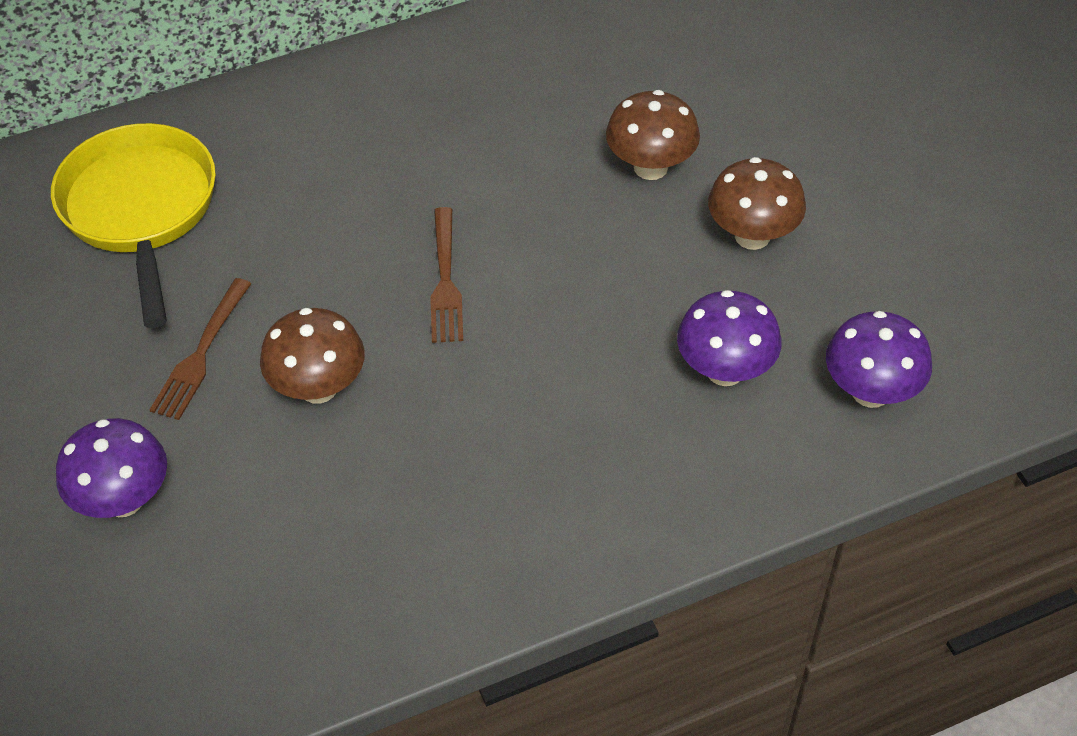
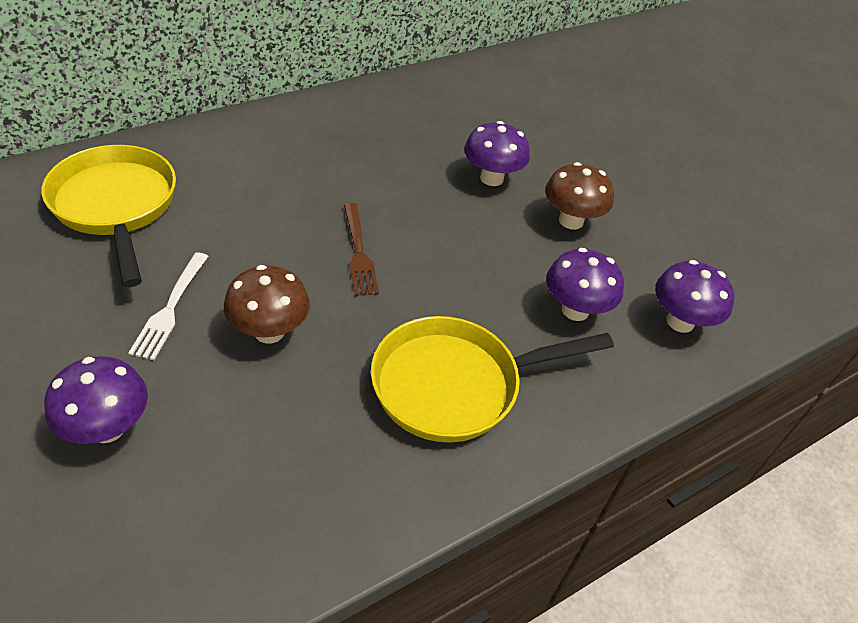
camera: 15 degrees left, 5 degrees down
(201, 354) = (170, 308): brown fork -> white fork
(541, 467) = (455, 385): none -> yellow pan
(650, 167) = (491, 178): brown mushroom -> purple mushroom

